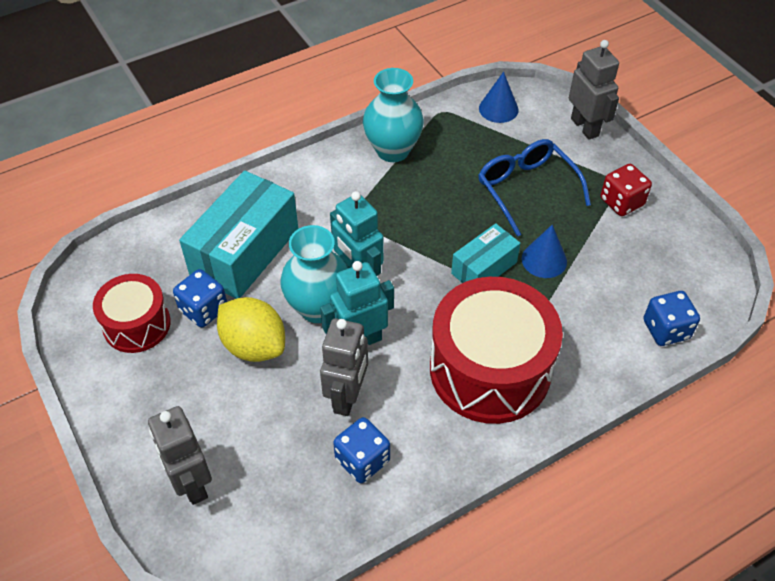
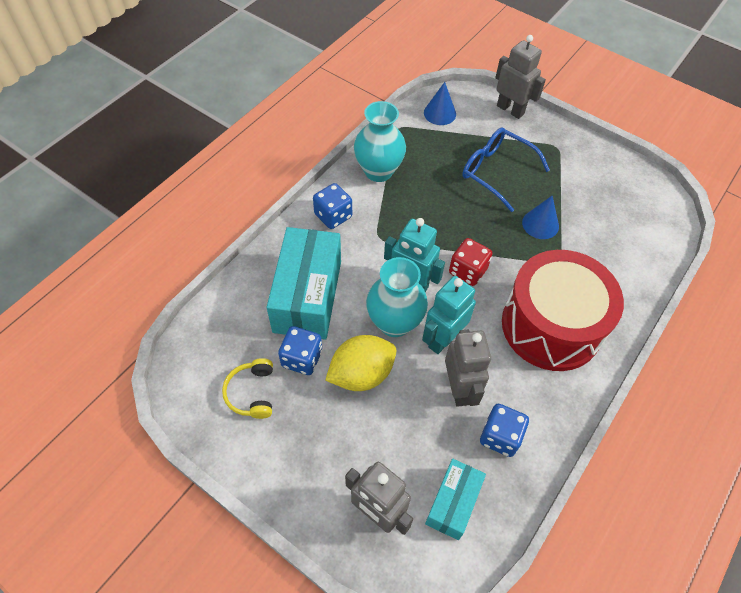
camera: 25 degrees left, 5 degrees up
(137, 324) = (251, 393): red drum -> yellow headphones
(254, 346) = (361, 374): yellow lemon -> yellow lemon turned 45 degrees counterclockwise
(484, 268) = (501, 245): turquoise box -> turquoise box (453, 503)
(621, 202) = (568, 161): red dice -> red dice (467, 271)
(666, 329) = (652, 249): blue dice -> blue dice (333, 216)

